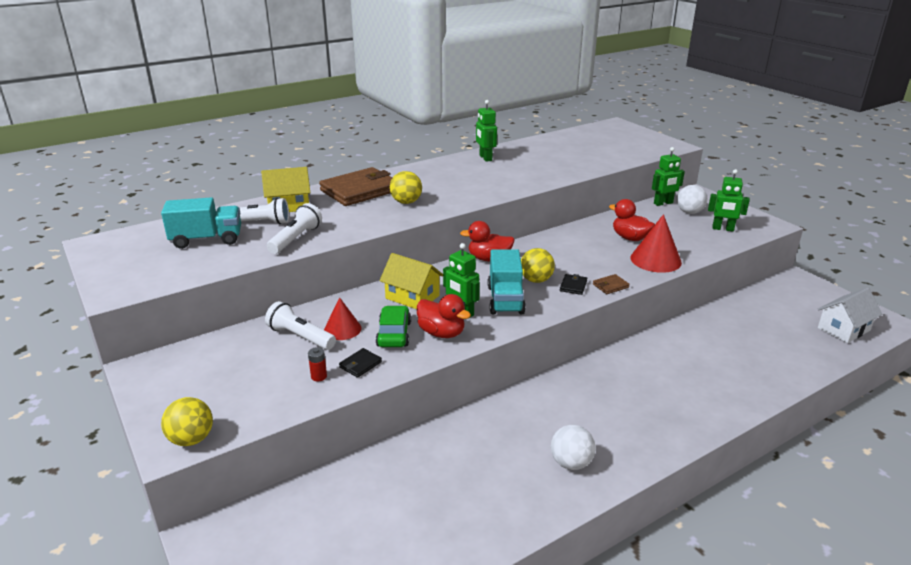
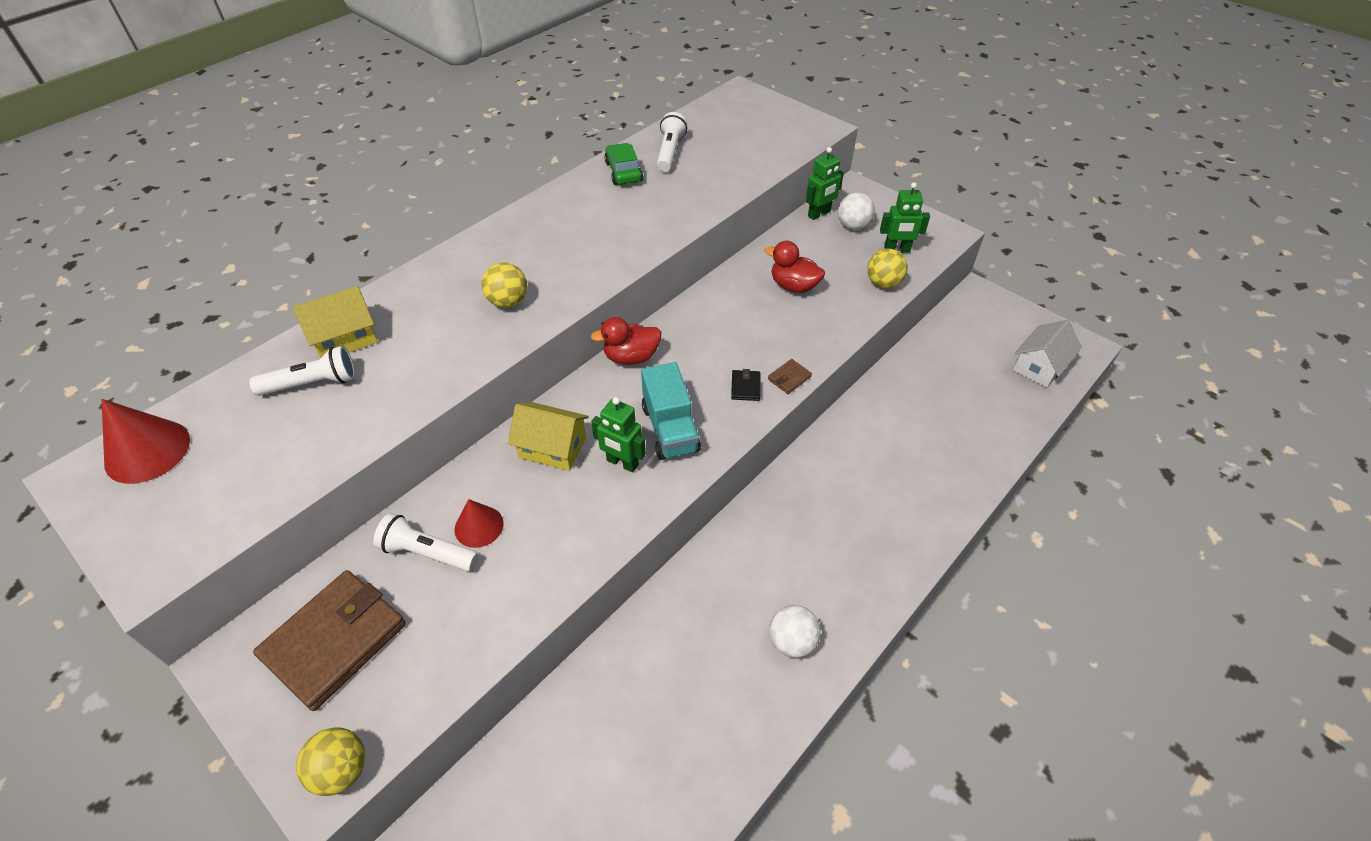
camera: 15 degrees left, 20 degrees up
(207, 240) = (248, 434): turquoise truck -> none
(296, 239) = (377, 407): white flashlight -> white flashlight (670, 152)
(319, 376) = (473, 618): red battery -> none
(360, 190) = (436, 288): brown wallet -> brown wallet (334, 640)
(360, 364) = (520, 585): black wallet -> none
(394, 334) = (547, 520): green car -> green car (623, 172)
(441, 333) = (607, 505): red duck -> none
(485, 158) = (589, 189): green robot -> none
(536, 280) = (698, 385): yellow ball -> yellow ball (883, 283)
(655, 260) = (831, 321): red cone -> red cone (147, 451)

